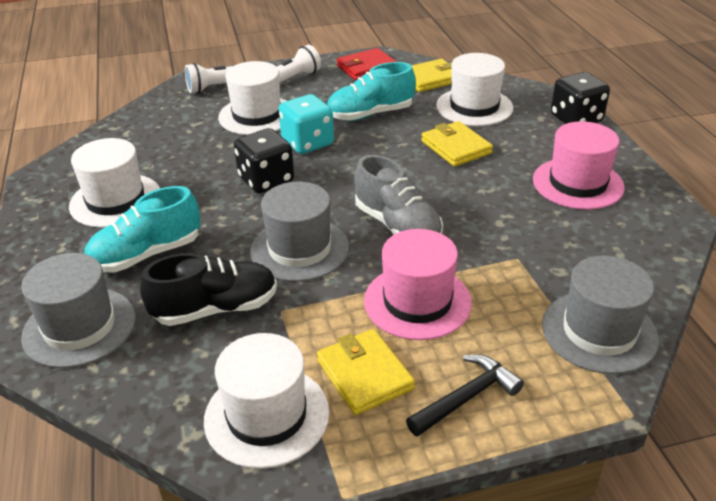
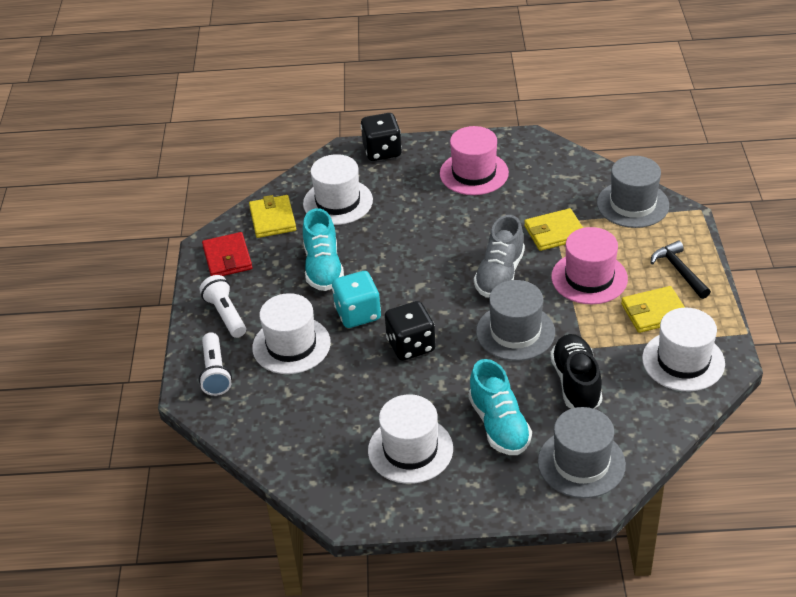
camera: 75 degrees left, 5 degrees up
(397, 225) = (500, 275): grey shoe -> grey shoe turned 135 degrees clockwise
(456, 147) = (400, 225): yellow wallet -> yellow wallet (554, 232)

